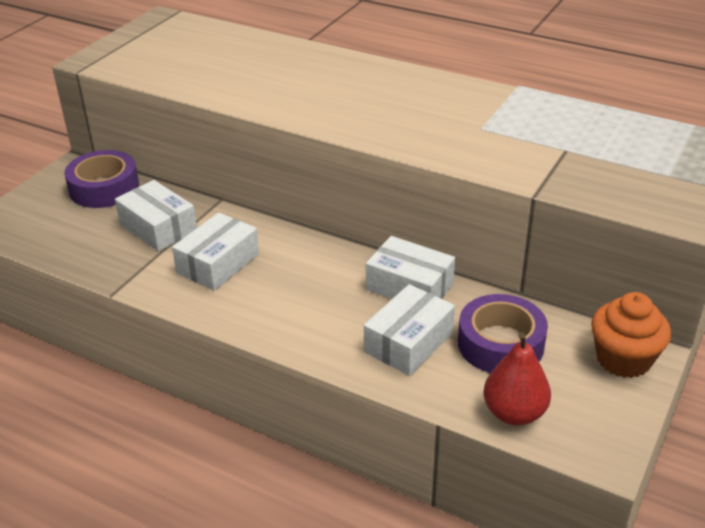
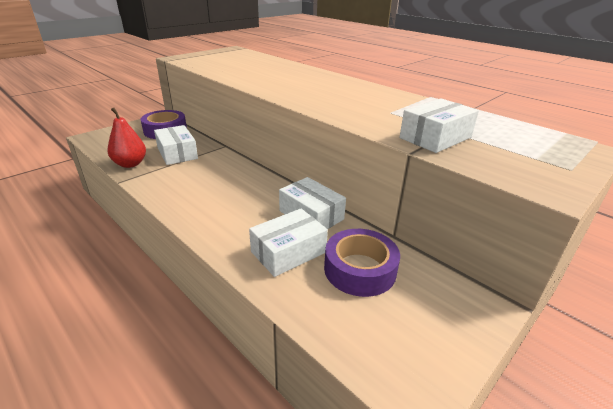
camera: 15 degrees right, 5 degrees down
(218, 263) = (195, 177): white box -> white box (435, 138)
(514, 413) = (345, 330): red pear -> red pear (130, 164)
(623, 359) = (463, 307): orange cupcake -> none

